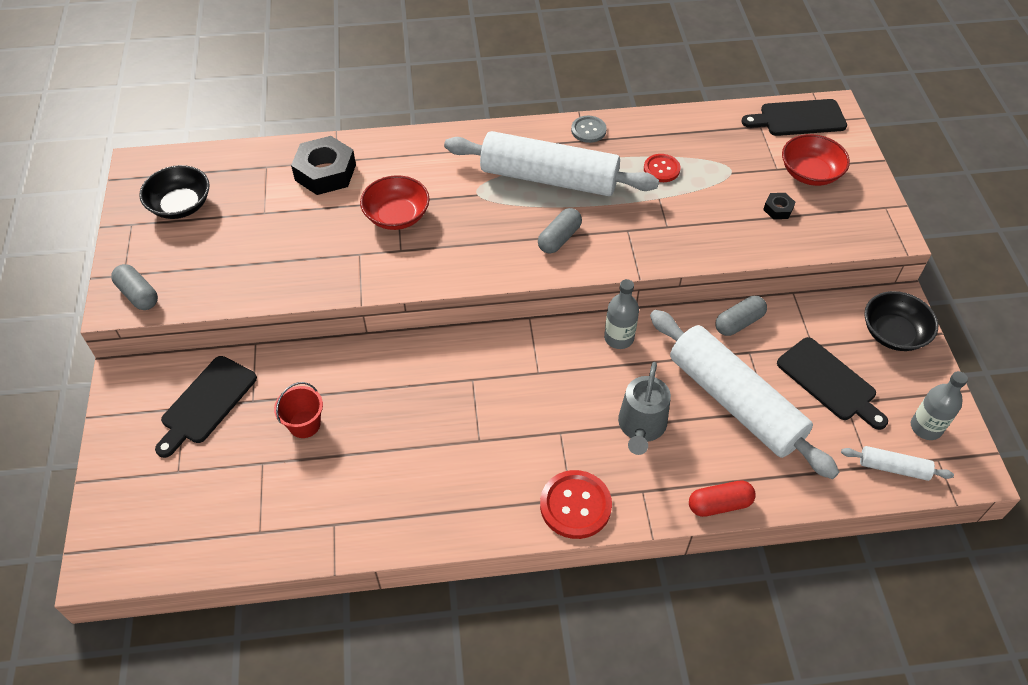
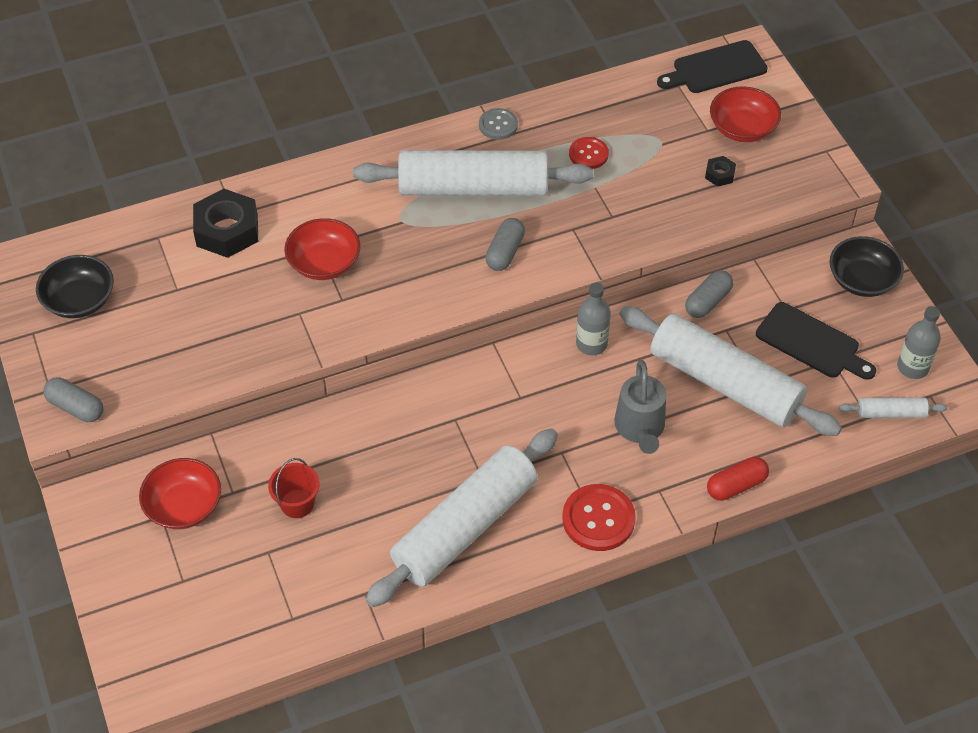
camera: 15 degrees left, 0 degrees up
(206, 403) = (184, 506): black cutting board -> red bowl
(447, 483) = (465, 527): none -> white rolling pin

